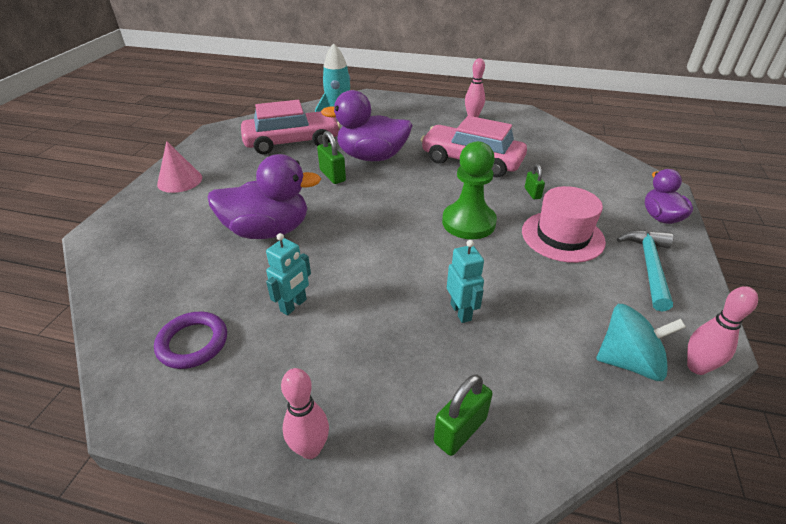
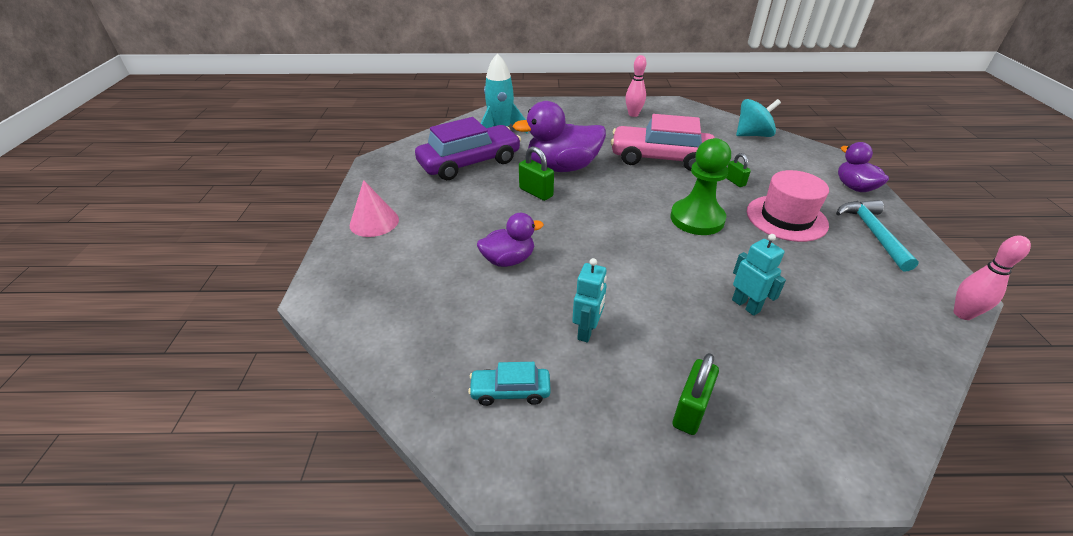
camera: 15 degrees left, 0 degrees up
(193, 343) = (510, 391): purple ring -> turquoise car
(268, 231) = (508, 260): purple duck -> purple duck, size x0.59
(292, 142) = (470, 163): pink car -> purple car
(310, 449) = (698, 466): pink bowling pin -> none
(460, 430) = (816, 415): green padlock -> green padlock (690, 410)
(628, 361) = (909, 321): turquoise spinning top -> turquoise spinning top (753, 135)

